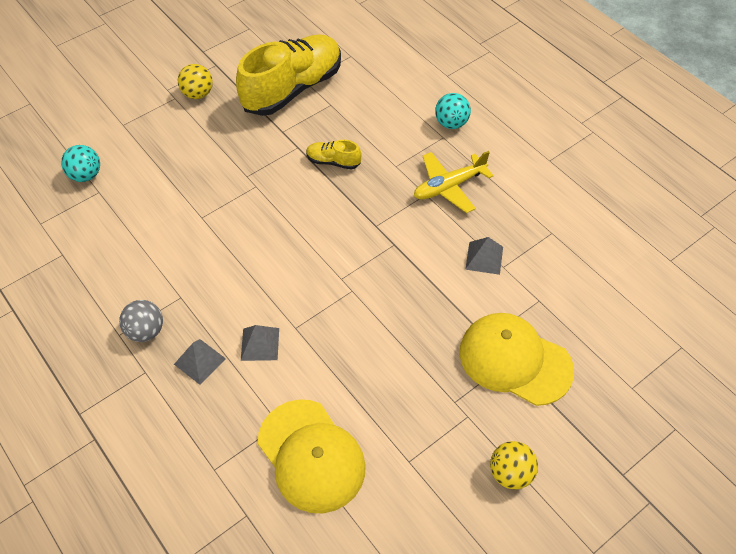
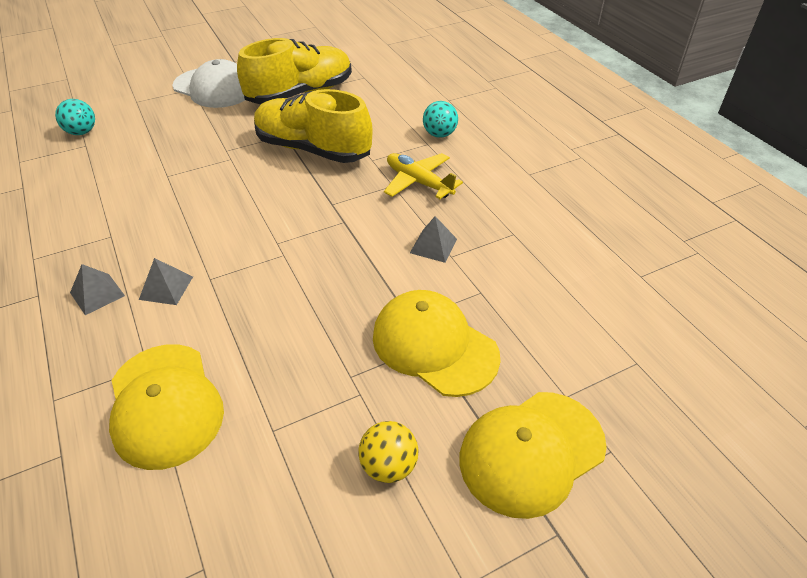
camera: 10 degrees right, 10 degrees down
(146, 331) = (60, 259): grey ball -> none
(198, 94) = (214, 88): yellow ball -> white cap
(333, 161) = (313, 149): yellow shoe -> yellow shoe, size x2.31
(449, 187) = (418, 182): yellow plane -> yellow plane turned 60 degrees clockwise
(616, 441) = (531, 452): none -> yellow cap

